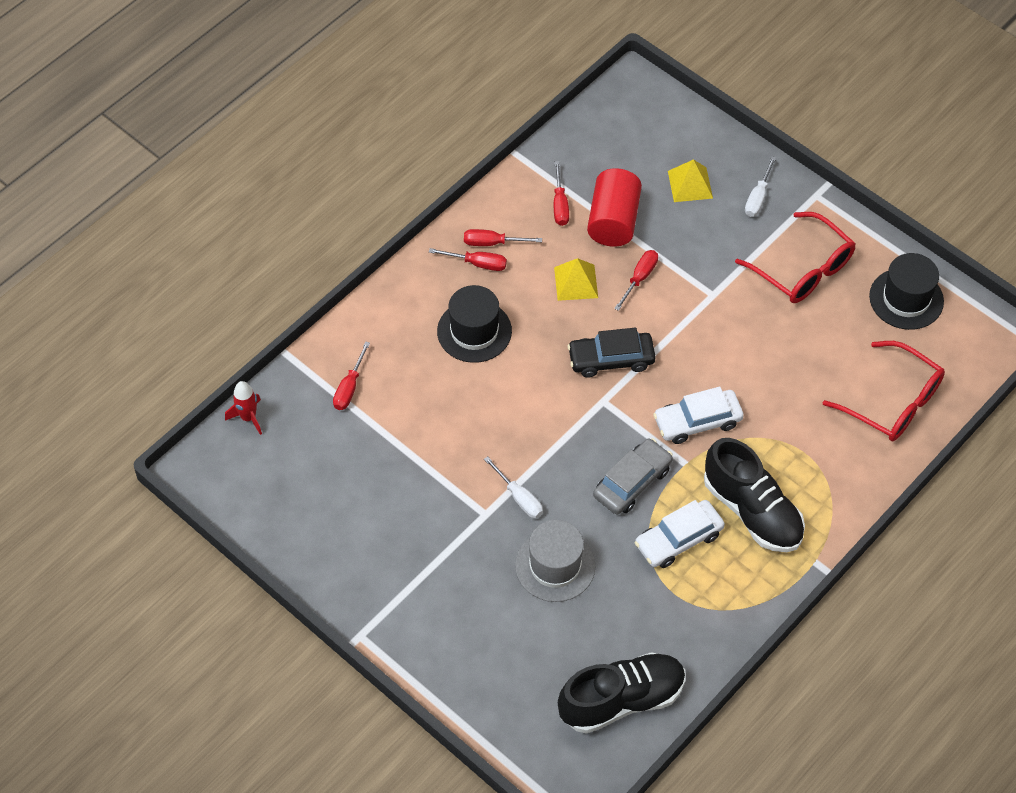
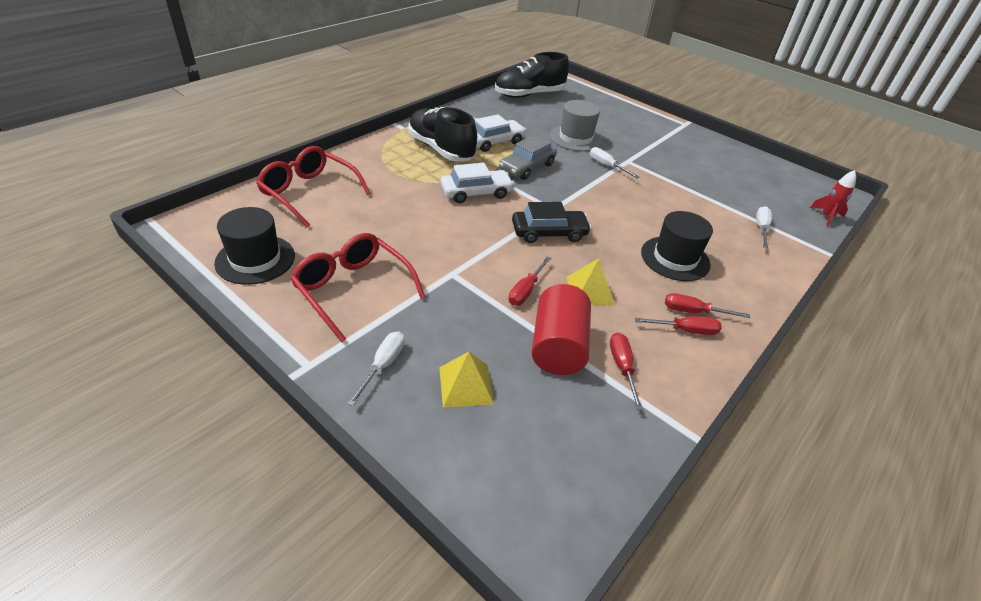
camera: 175 degrees right, 15 degrees down
(349, 387) = (761, 228): red screwdriver -> white screwdriver

